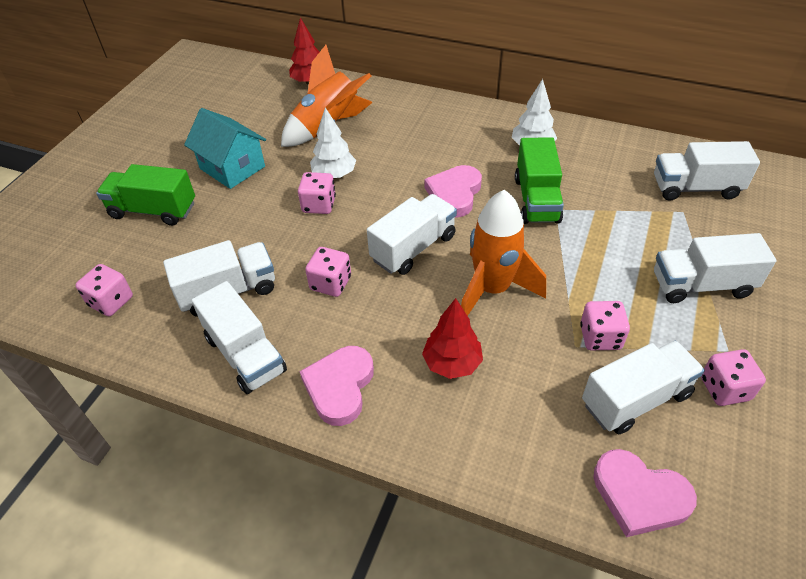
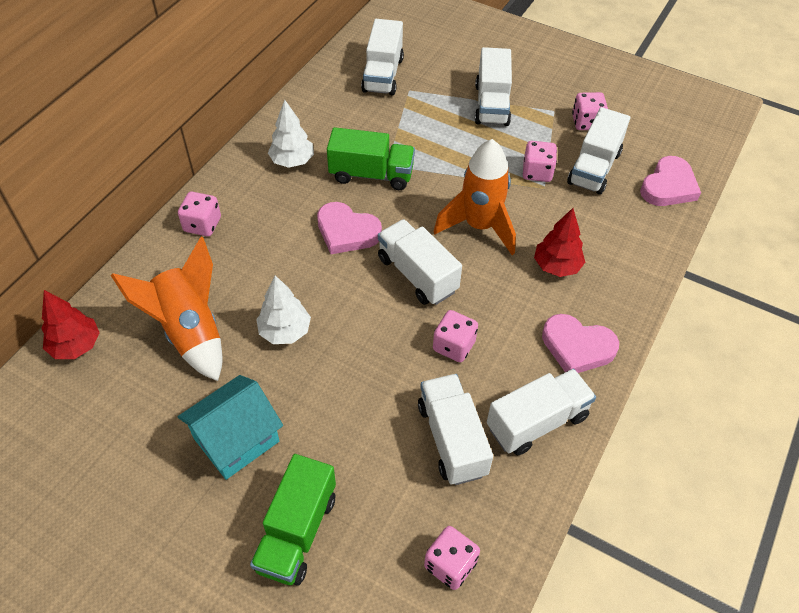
camera: 85 degrees left, 5 degrees up
(319, 205) = (333, 349): pink dice -> pink dice (202, 225)
(635, 399) = (594, 168): white truck -> white truck turned 135 degrees counterclockwise

